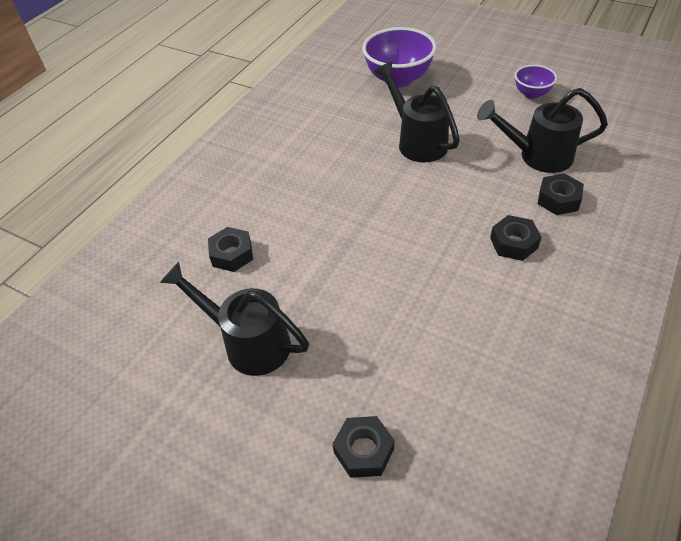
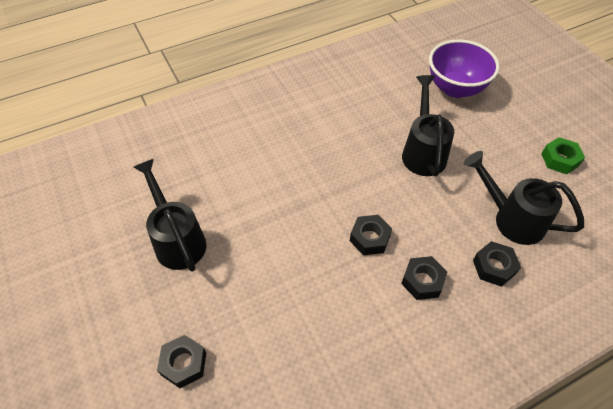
camera: 30 degrees right, 5 degrees up
(232, 254) = (218, 168): black nut -> black nut (370, 238)
(531, 94) = (560, 159): purple bowl -> green nut

